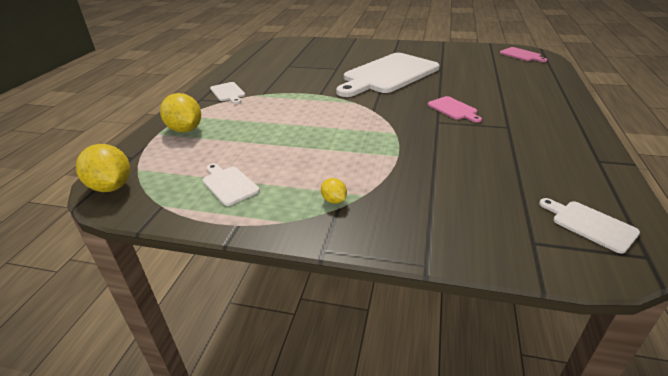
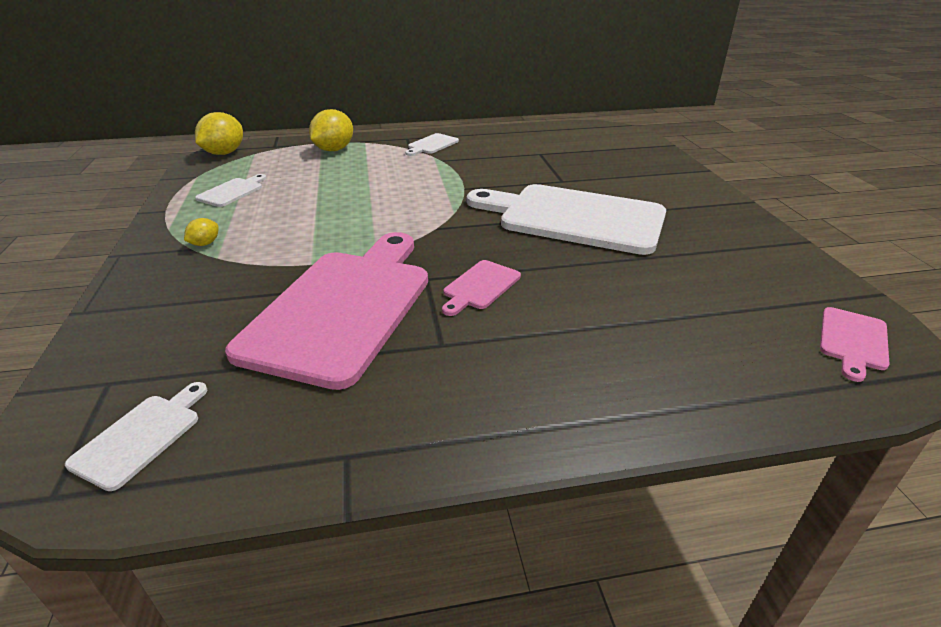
camera: 65 degrees right, 0 degrees up
(462, 149) = (343, 308): none -> pink cutting board

